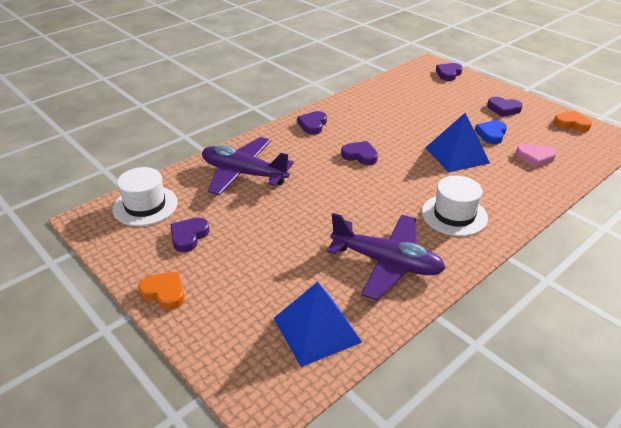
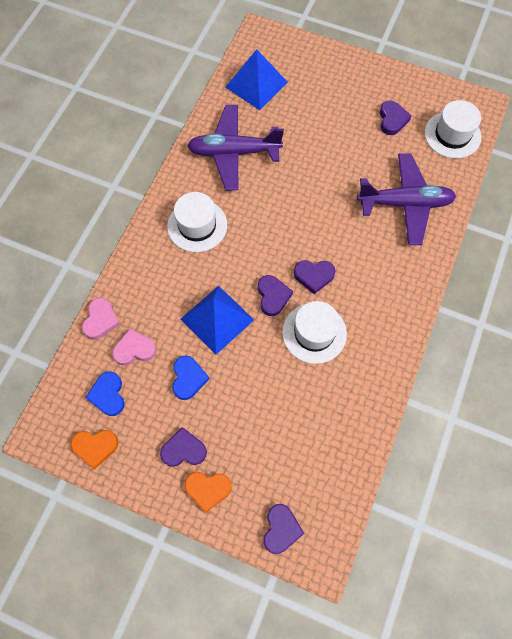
camera: 155 degrees right, 30 degrees up
(164, 293) = (369, 72): orange heart -> orange heart (208, 489)
(313, 125) = (391, 311): purple heart -> purple heart (273, 296)
(380, 130) = (314, 333): none -> white hat
(560, 142) = (108, 395): none -> blue heart
(565, 180) = (101, 320): none -> pink heart

